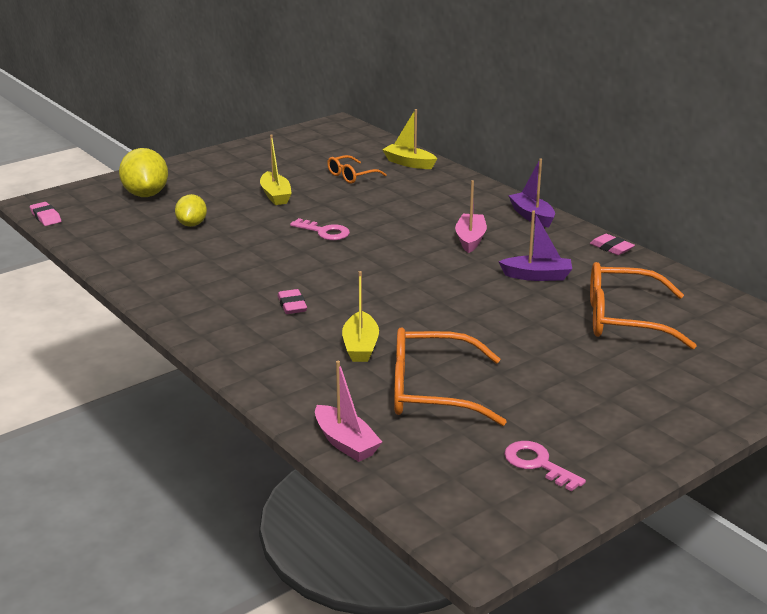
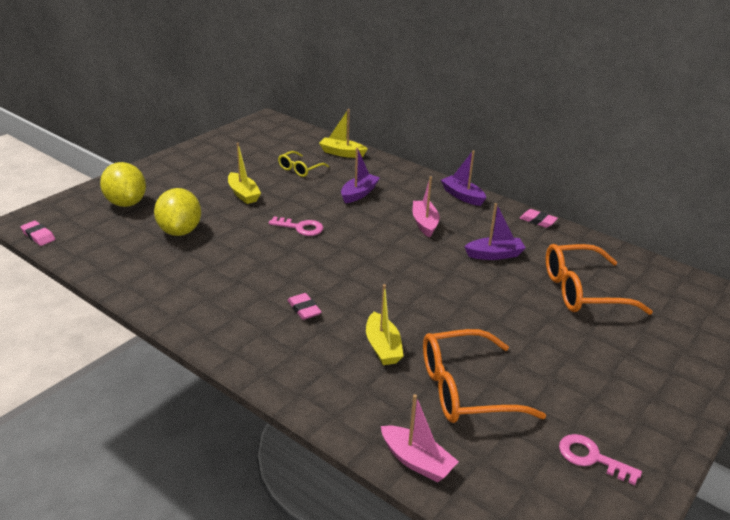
camera: 15 degrees left, 5 degrees up
(192, 224) = (180, 231): yellow lemon -> yellow lemon, size x1.62
(351, 176) = (300, 169): orange glasses -> yellow glasses
(408, 205) = (359, 194): none -> purple boat

